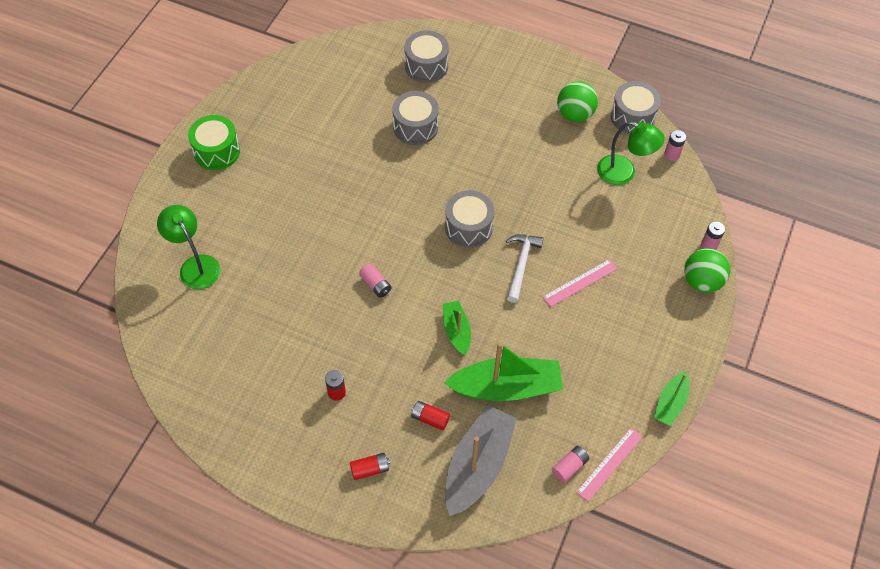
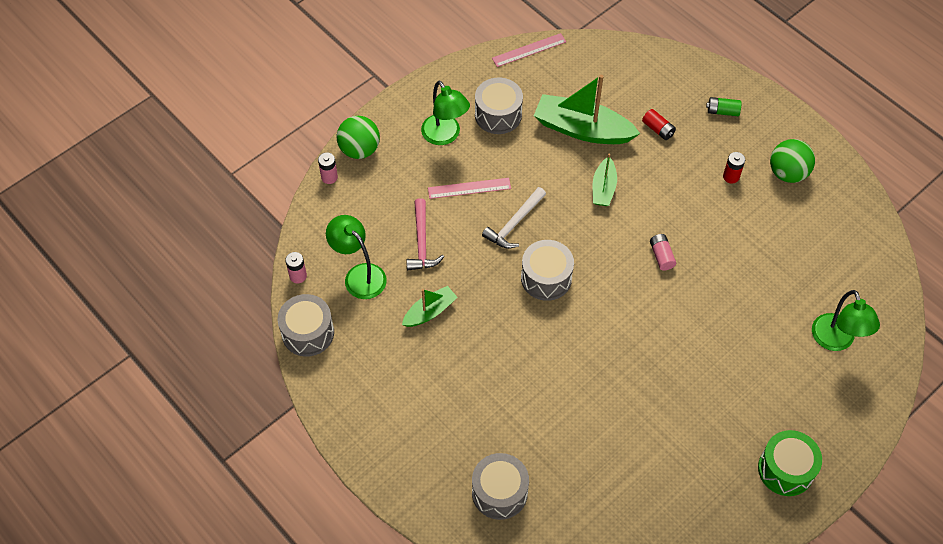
camera: 155 degrees left, 0 degrees up
(370, 469) = (722, 111): red battery -> green battery
(415, 127) = (549, 413): grey drum -> grey drum (498, 115)
(478, 465) = (634, 84): grey boat -> none
(569, 467) = (561, 59): pink battery -> none
(575, 114) = (367, 360): green ball -> green ball (787, 173)
(591, 218) = (422, 242): none -> pink hammer
(634, 326) = (445, 136): none -> green lamp
(671, 403) = (453, 71): green boat -> green boat (430, 311)

